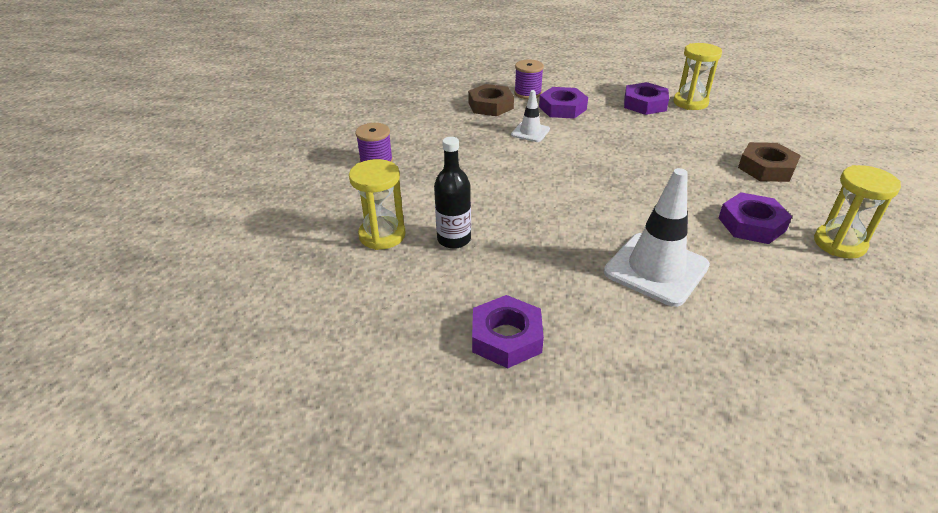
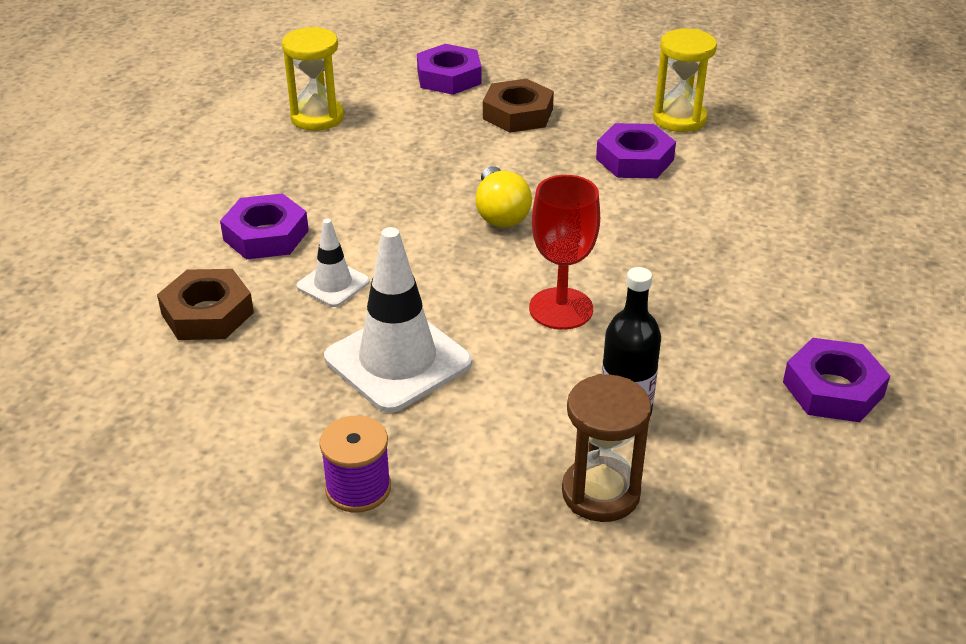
camera: 80 degrees left, 0 degrees up
(382, 235) = (600, 493): yellow hourglass -> brown hourglass
(527, 93) = (184, 262): purple spool -> none
(545, 207) = (561, 309): none -> red goblet
(634, 175) = (500, 213): none -> yellow light bulb
(645, 104) = (298, 155): purple nut -> purple nut (449, 77)
(656, 269) = (711, 247): white traffic cone -> white traffic cone (398, 360)

